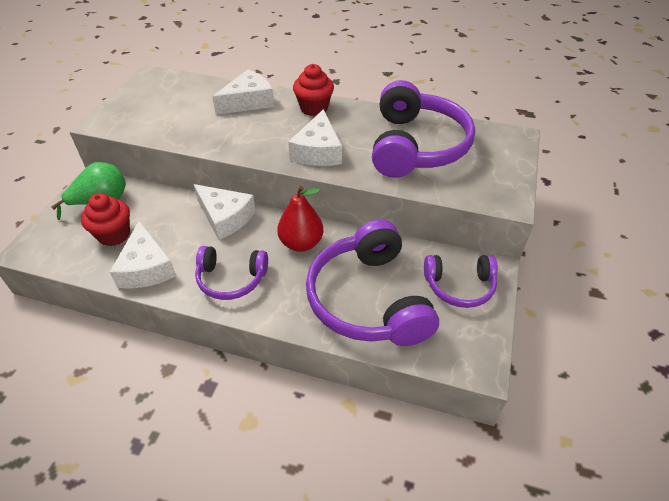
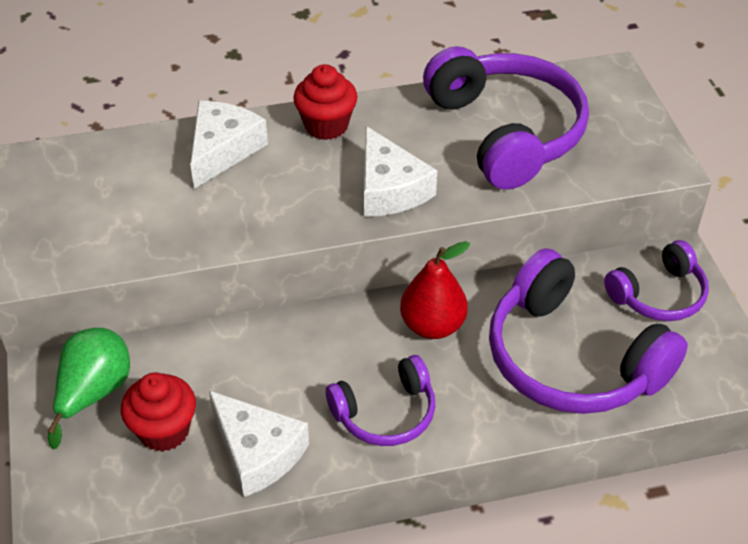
camera: 30 degrees left, 0 degrees up
(225, 217) = (300, 335): white cheese -> none

